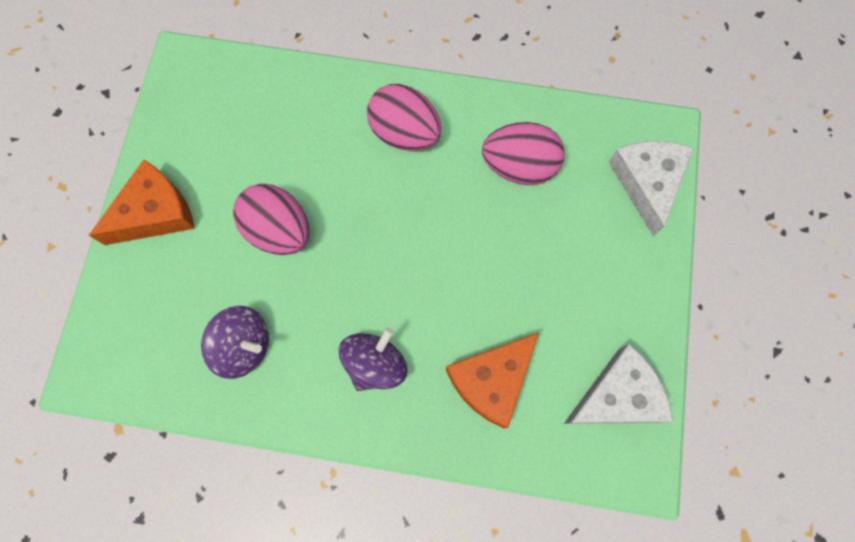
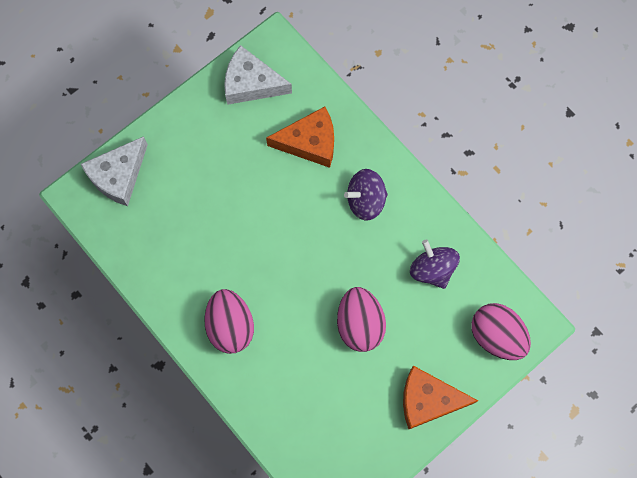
camera: 140 degrees left, 0 degrees up
(519, 166) = (182, 246): pink egg -> pink egg (496, 336)

